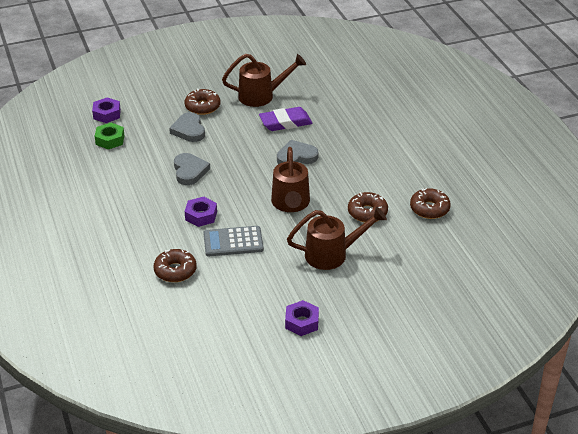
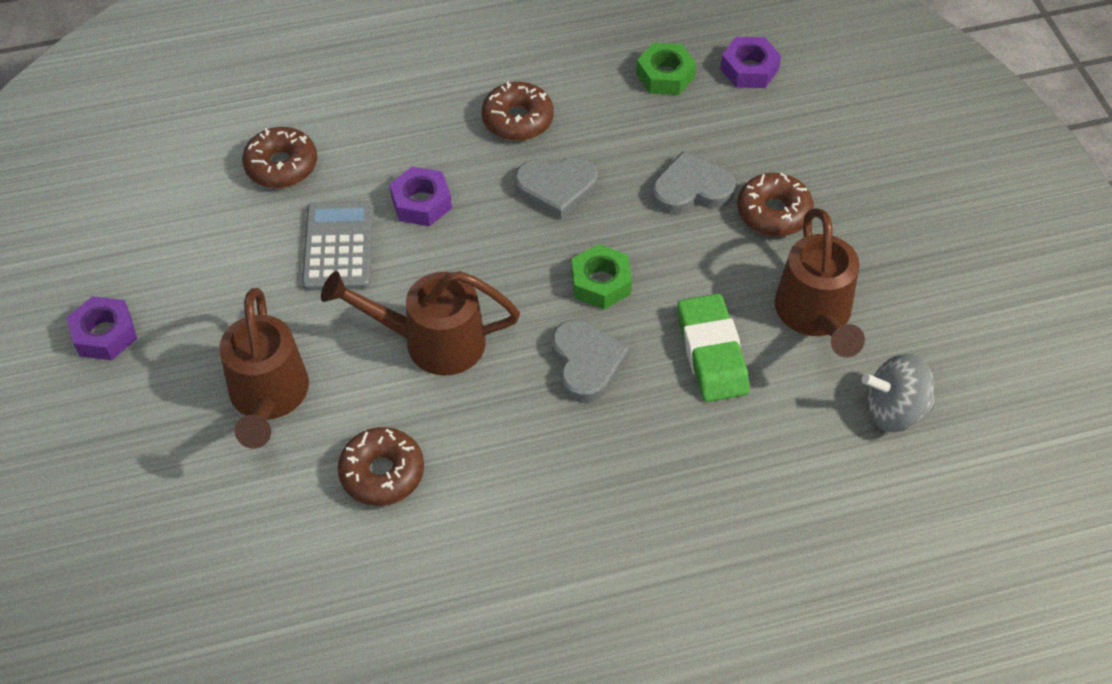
camera: 95 degrees right, 15 degrees up
(249, 155) = (601, 283): none -> green nut
(285, 123) = (711, 353): purple eraser -> green eraser
(308, 78) = (894, 410): none -> grey spinning top
(429, 209) = (374, 596): brown donut -> brown donut (517, 119)

